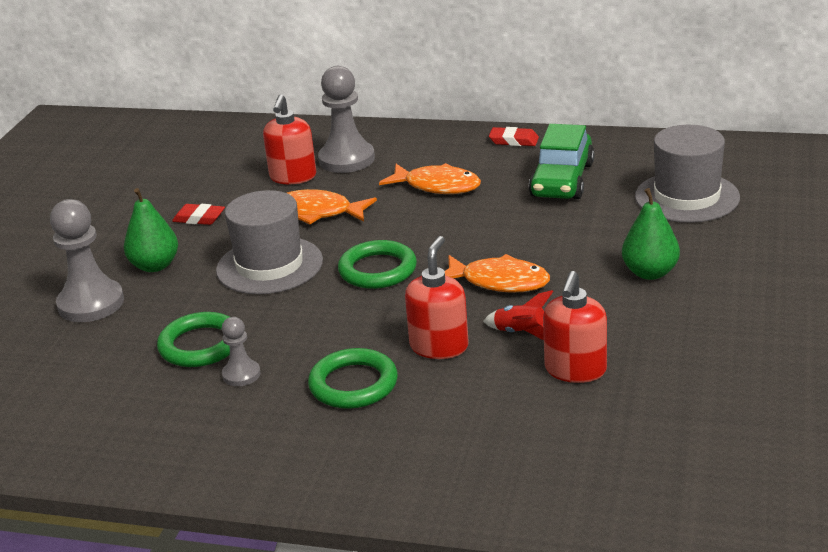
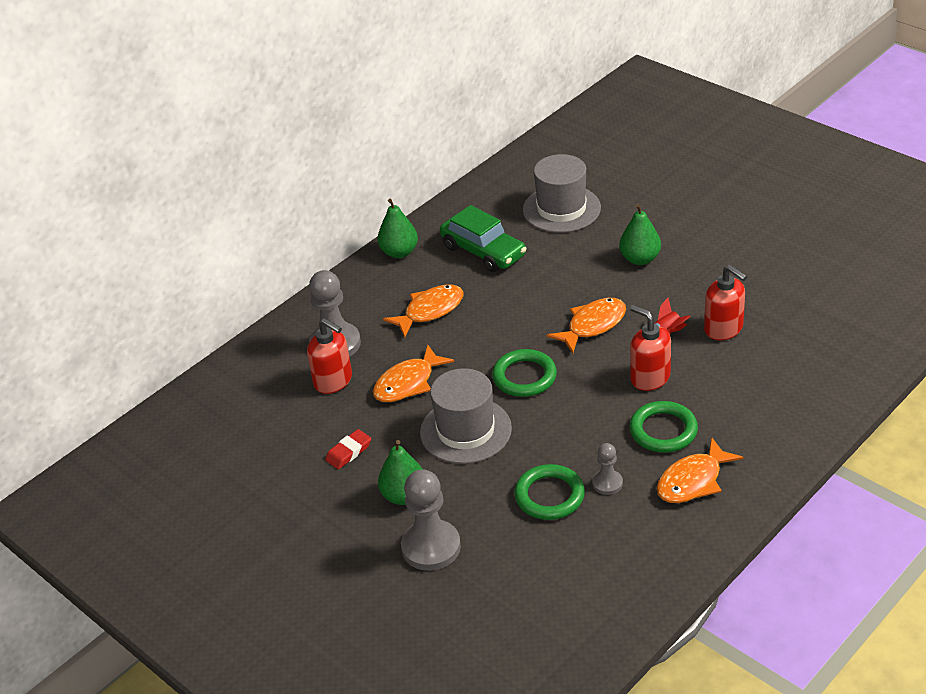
camera: 60 degrees left, 10 degrees up
(280, 432) = (693, 481): none -> orange fish
(514, 140) = (399, 252): red eraser -> green pear

